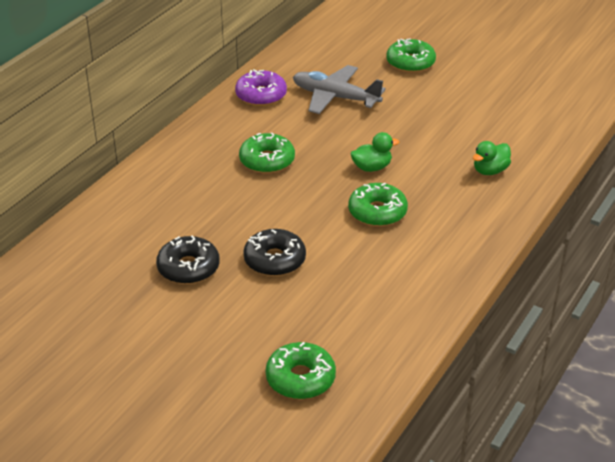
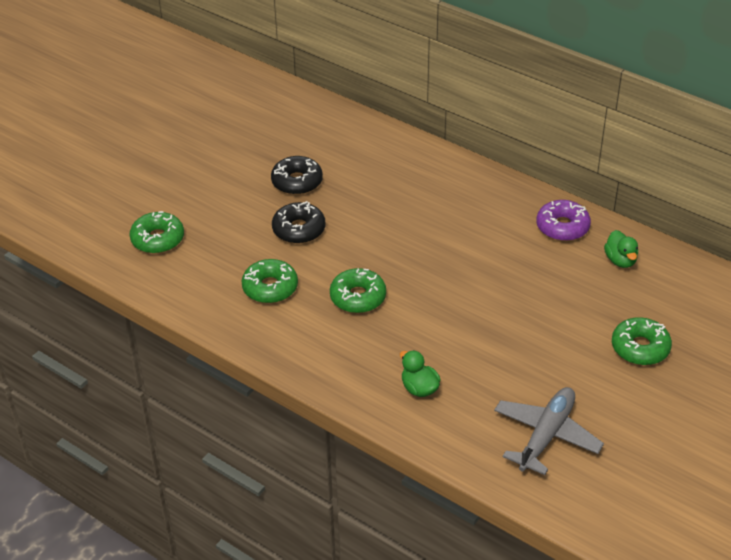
camera: 95 degrees right, 5 degrees up
(267, 161) = (445, 228): green donut -> green donut (270, 287)
(335, 97) = (560, 280): grey plane -> grey plane (546, 435)
(372, 167) = (430, 299): green duck -> green duck (620, 260)

